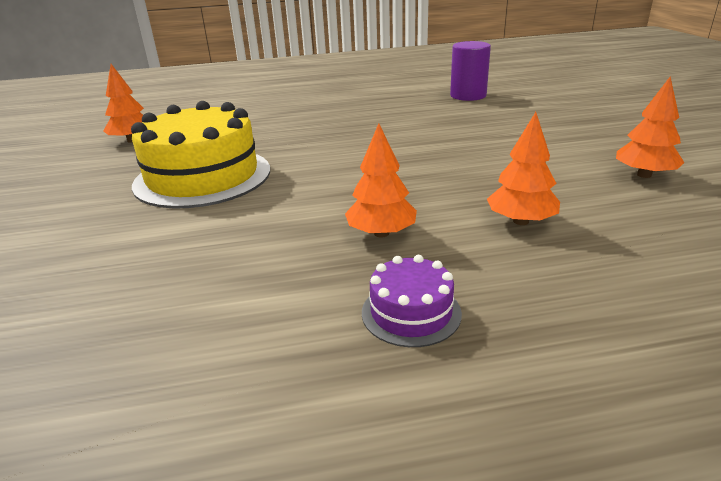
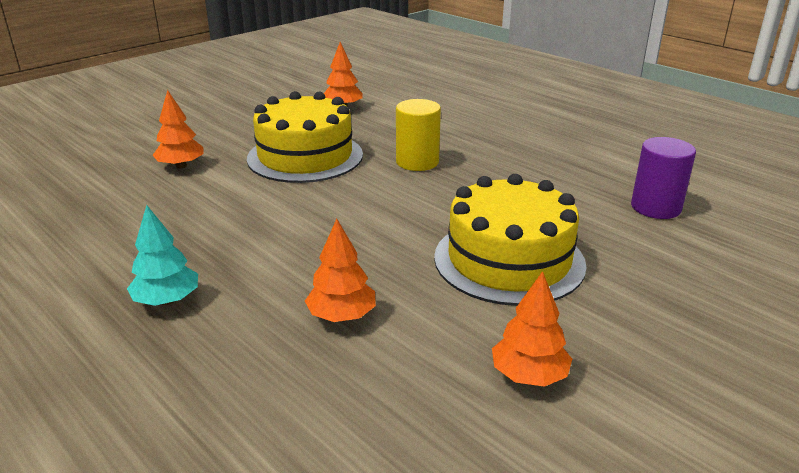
camera: 55 degrees right, 0 degrees up
(297, 138) = (417, 162): none -> yellow cylinder
(381, 233) = (270, 256): orange tree -> orange tree (181, 166)
(411, 312) = (167, 300): purple cake -> turquoise tree
(491, 146) = (509, 260): none -> yellow cake

